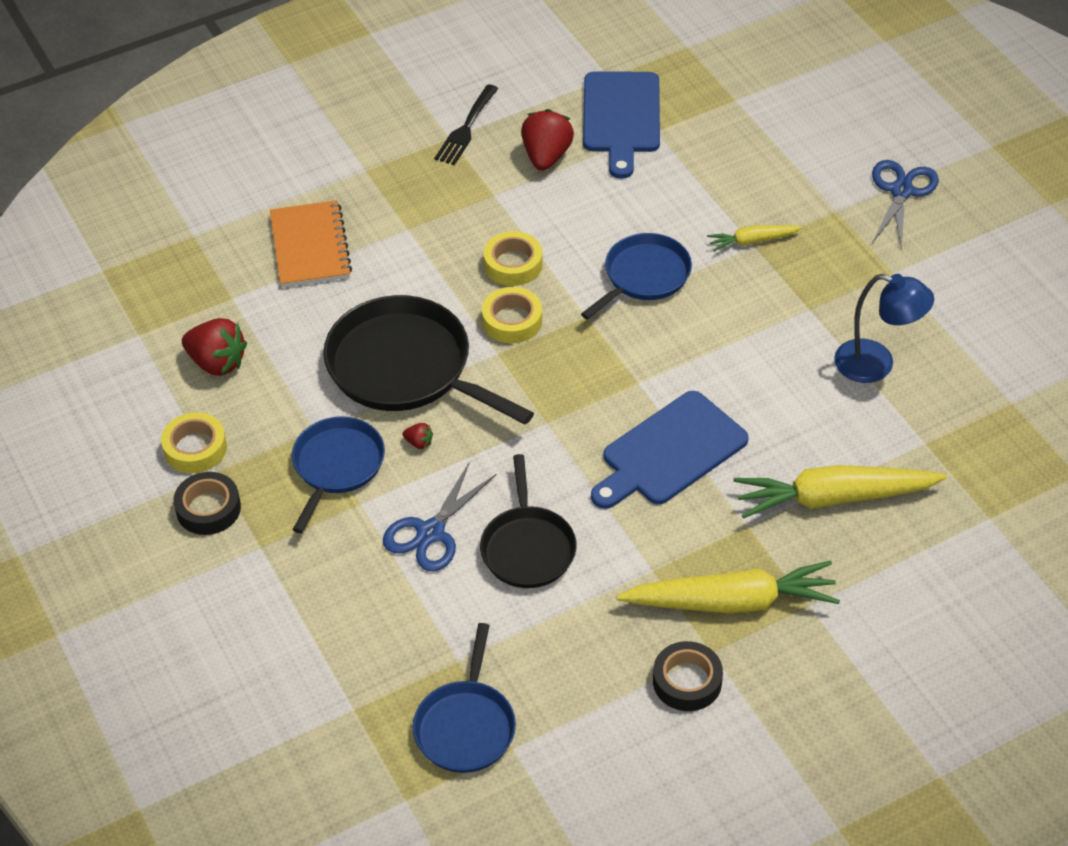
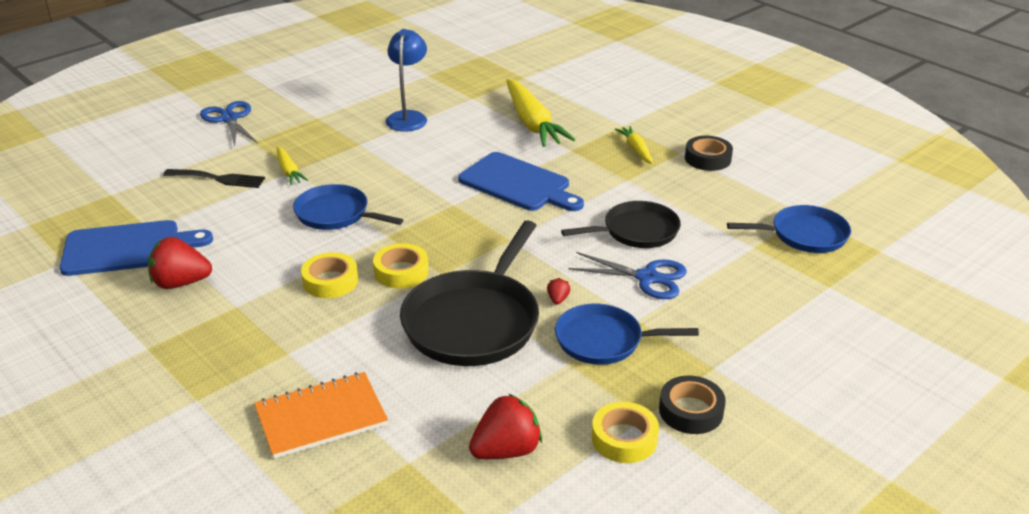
camera: 105 degrees left, 15 degrees down
(217, 363) = (506, 450): red strawberry -> red strawberry turned 45 degrees clockwise
(466, 129) = (134, 339): black fork -> black fork (219, 179)
(732, 602) = (636, 149): yellow carrot -> yellow carrot, size x0.50
(901, 191) = (229, 119): blue scissors -> blue scissors turned 60 degrees clockwise

